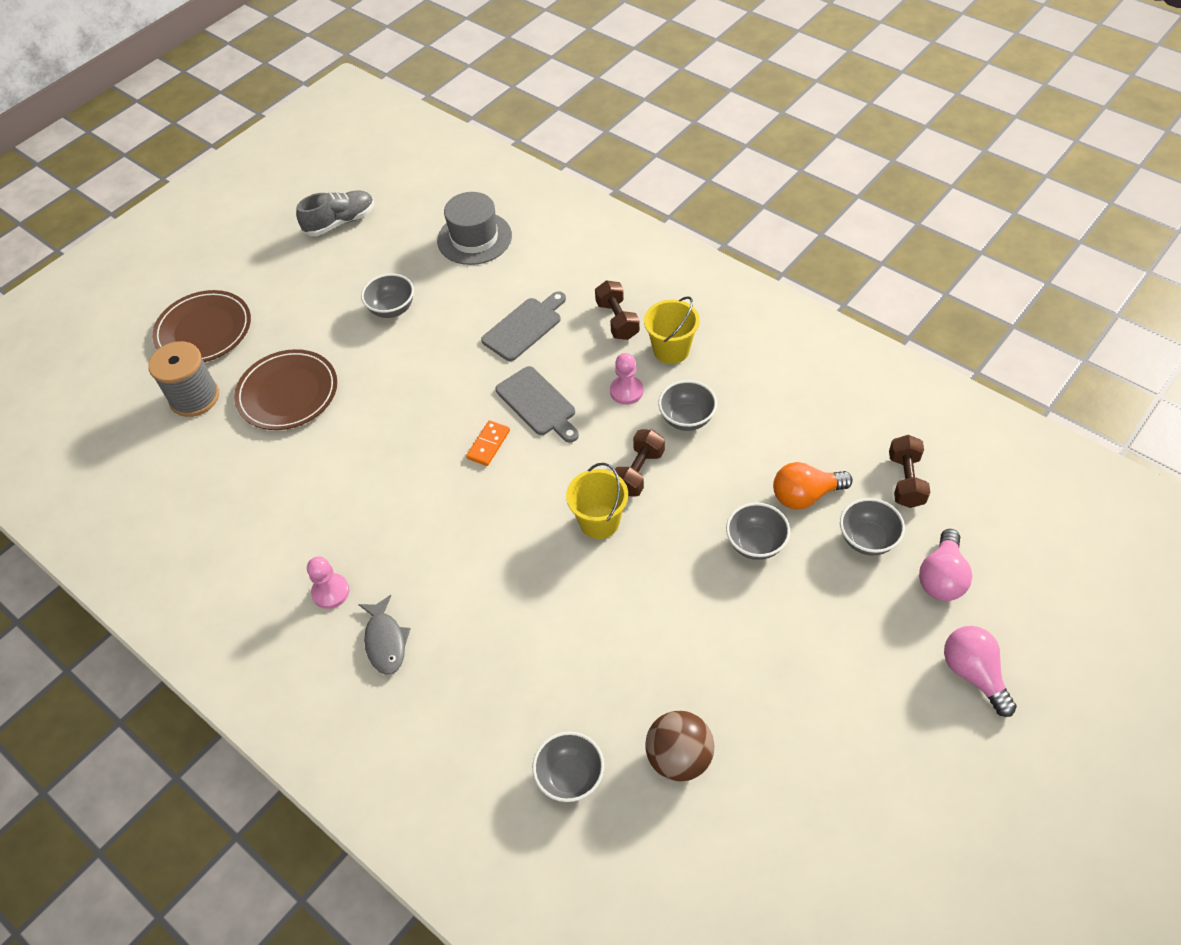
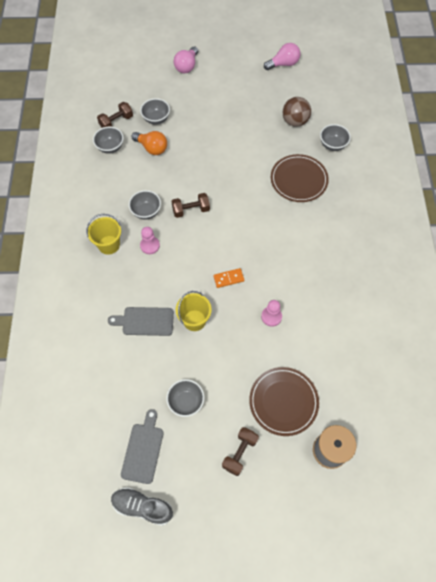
camera: 135 degrees left, 10 degrees up
(204, 330) = (288, 500): brown plate -> brown plate (299, 180)
(331, 592) = (353, 277): pink pawn -> pink pawn (271, 316)
(385, 641) = (350, 239): grey fish -> none
(474, 238) = (97, 405): grey hat -> none
(538, 404) = (188, 276): grey cutting board -> grey cutting board (143, 450)
(599, 521) = (228, 207): yellow bucket -> yellow bucket (194, 320)
(617, 320) = (107, 281): brown dumbbell -> brown dumbbell (239, 453)
(755, 544) = (190, 150): grey bowl -> grey bowl (110, 147)
(941, 577) = (154, 91): pink light bulb -> pink light bulb (283, 64)

